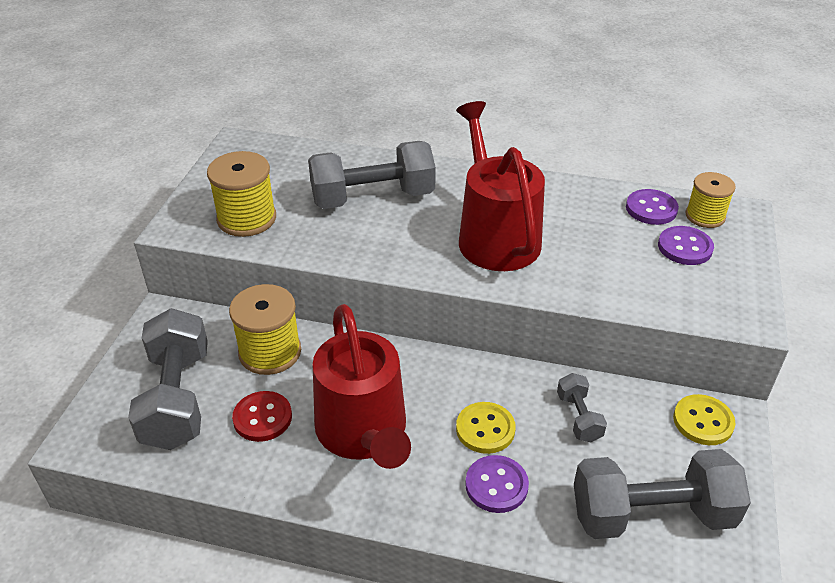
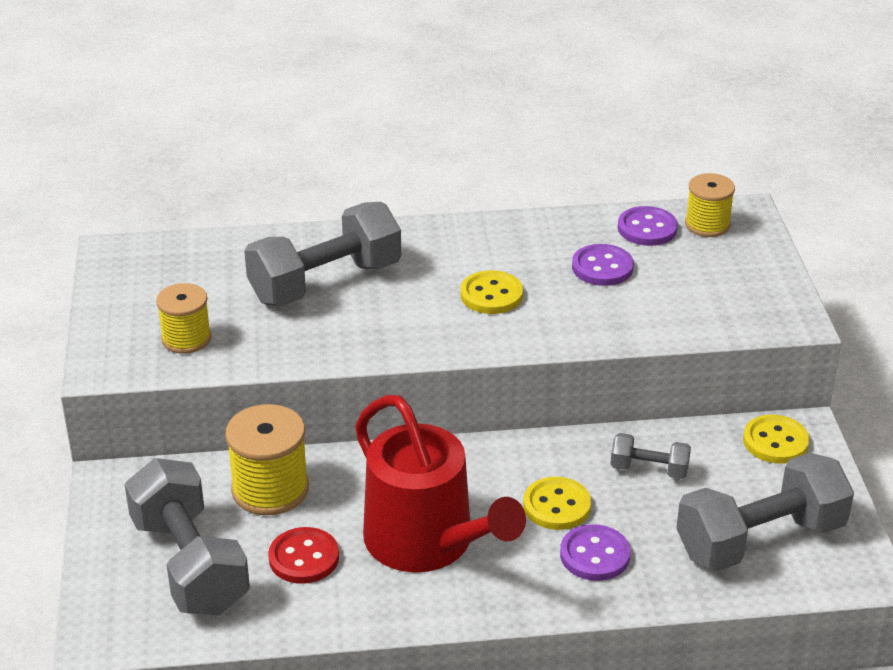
camera: 20 degrees left, 5 degrees down
(246, 218) = (186, 339): yellow spool -> yellow spool, size x0.66
(495, 236) = (491, 295): red watering can -> yellow button
(579, 417) = (649, 469): grey dumbbell -> grey dumbbell turned 45 degrees counterclockwise
(685, 247) = (700, 262): purple button -> purple button (602, 267)

